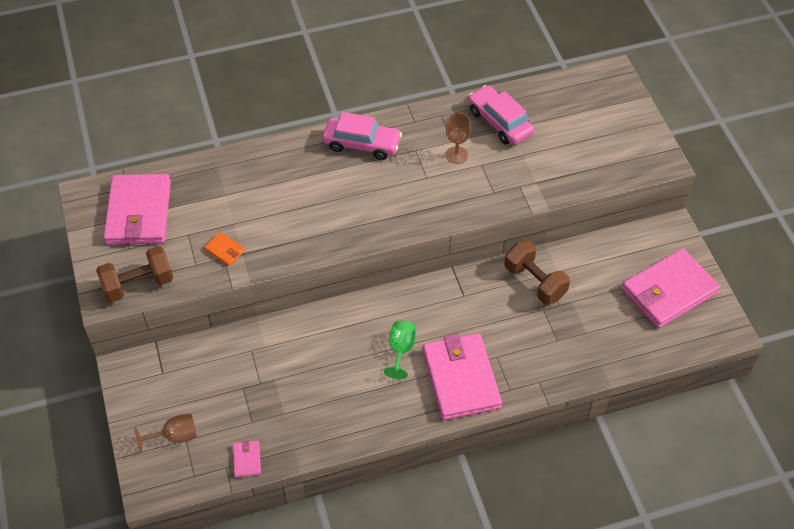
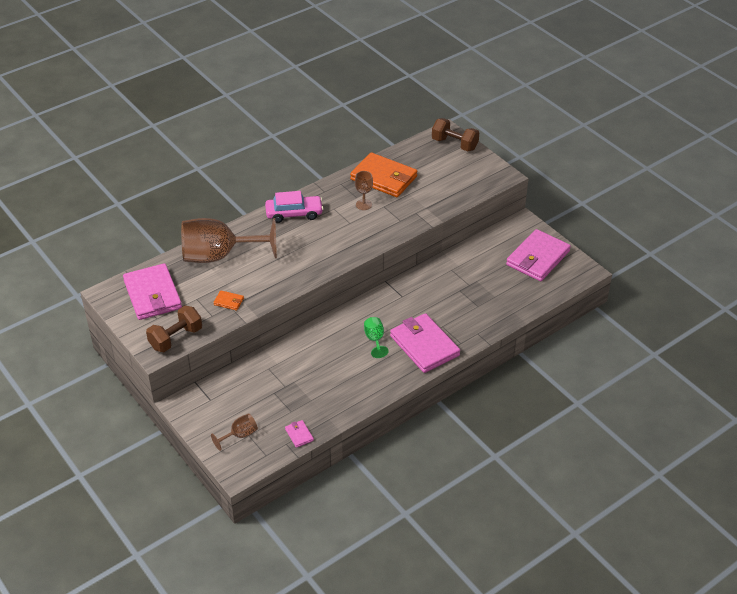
camera: 20 degrees left, 10 degrees down
(243, 180) = (219, 256): none -> brown goblet
(500, 122) = (384, 178): pink car -> orange wallet
(535, 282) = (446, 275): brown dumbbell -> brown dumbbell (454, 144)

